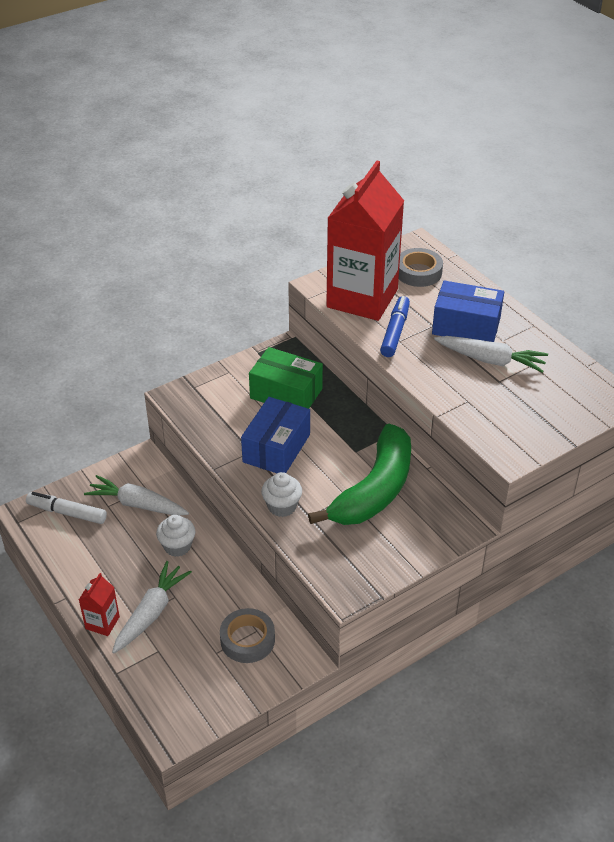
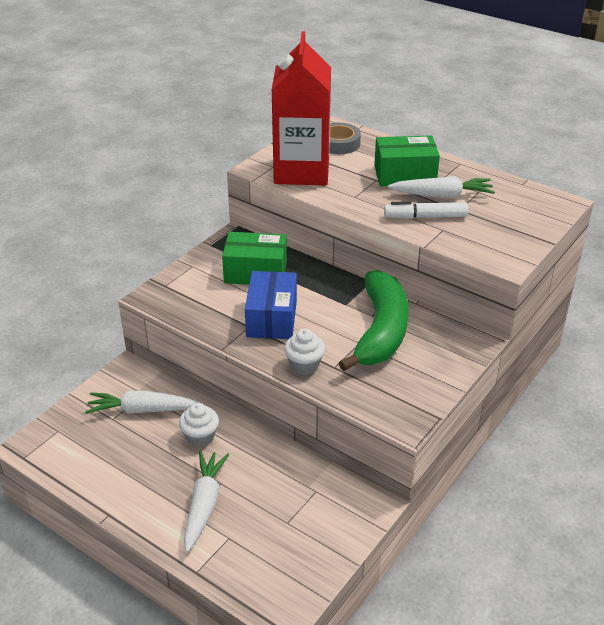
camera: 20 degrees left, 5 degrees down
(67, 513) = (73, 435): white marker -> white marker (425, 217)
(102, 623) = (158, 528): red carton -> none
(247, 640) = (311, 502): grey tape -> none
(395, 332) = (346, 191): blue marker -> none
(466, 326) = (405, 175): blue box -> green box

